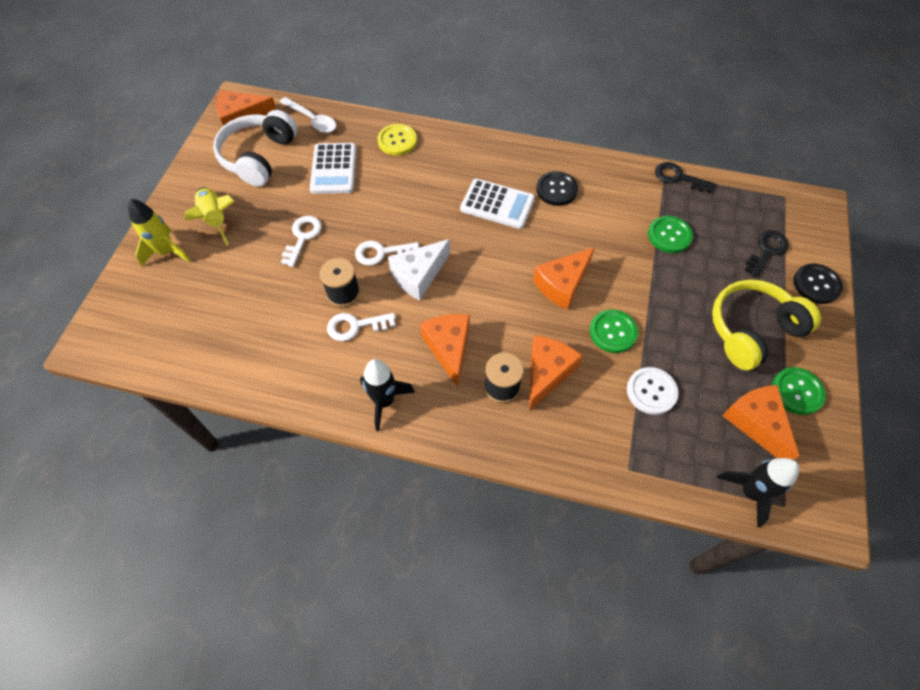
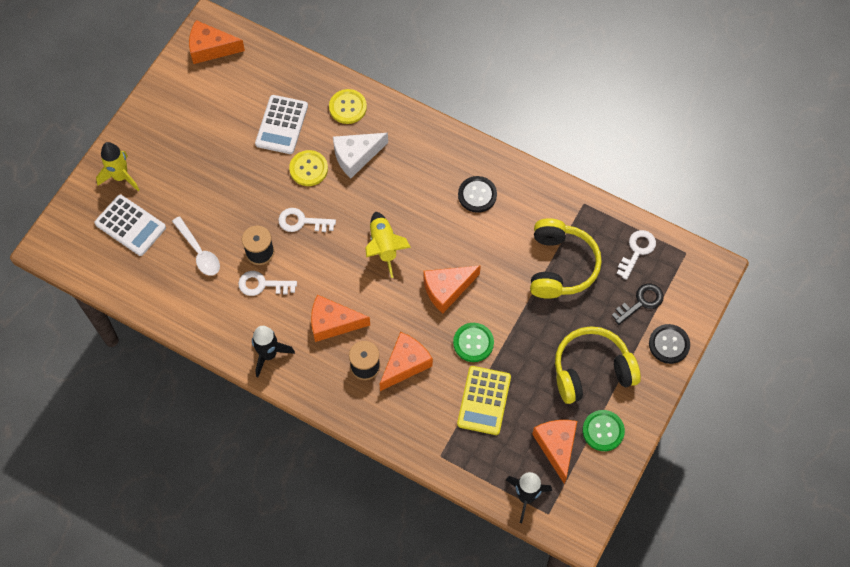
camera: 15 degrees right, 5 degrees up
(216, 219) = (167, 154): yellow rocket -> yellow rocket (384, 246)
(258, 157) = (217, 95): white headphones -> none
(302, 237) = (238, 190): white key -> white key (637, 251)
(312, 120) = (275, 65): white spoon -> white spoon (199, 252)
(374, 202) = (308, 169): none -> yellow button
(418, 275) = (327, 251): white cheese -> white cheese (356, 156)
(449, 348) = (333, 323): orange cheese -> orange cheese turned 90 degrees counterclockwise
(497, 204) = (418, 197): white calculator -> white calculator (130, 225)
(651, 391) = (484, 400): white button -> yellow calculator
(669, 235) = (560, 266): green button -> yellow headphones
(678, 177) = (595, 209): black key -> none

